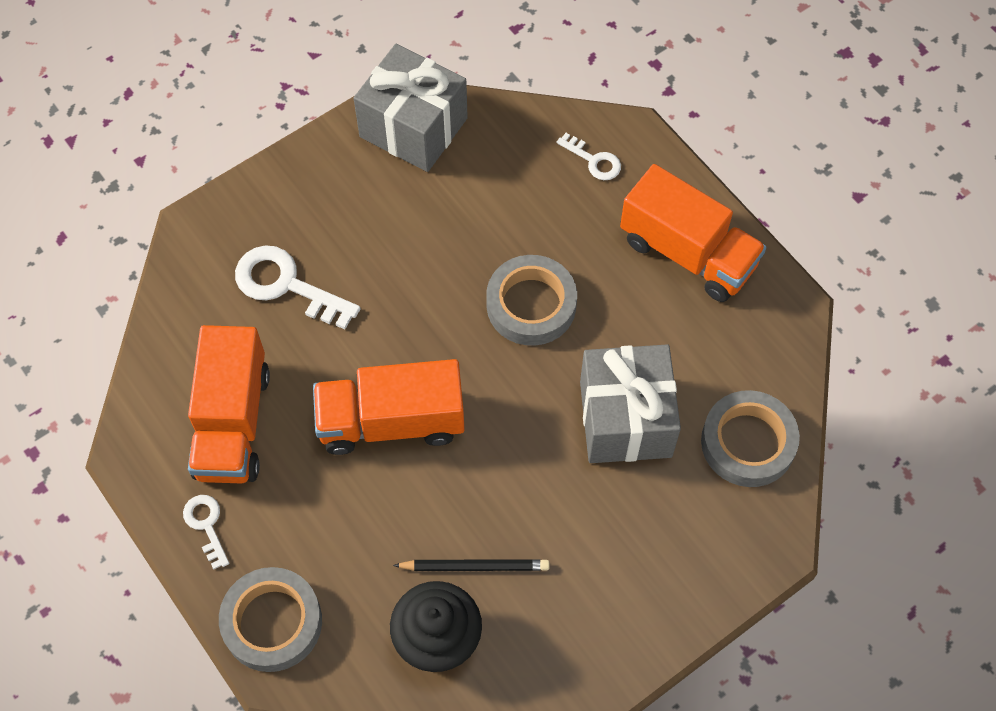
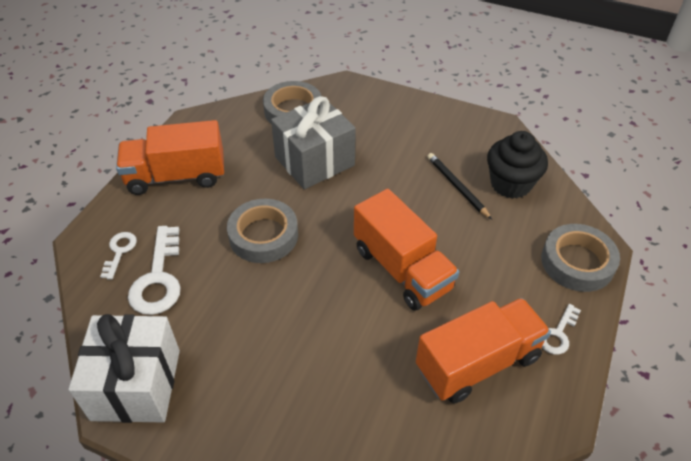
camera: 120 degrees left, 15 degrees down
(286, 285) = (343, 394): white key -> white key (158, 278)
(413, 127) = (136, 384): grey gift -> white gift
(688, 253) = (176, 176): orange truck -> orange truck turned 105 degrees counterclockwise

